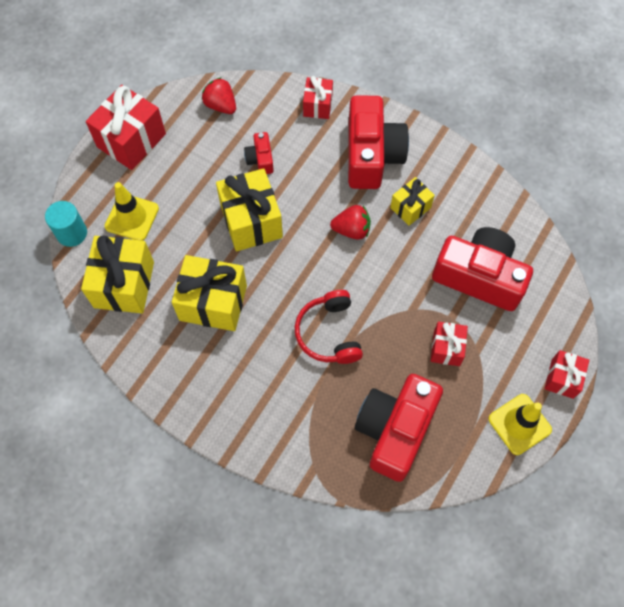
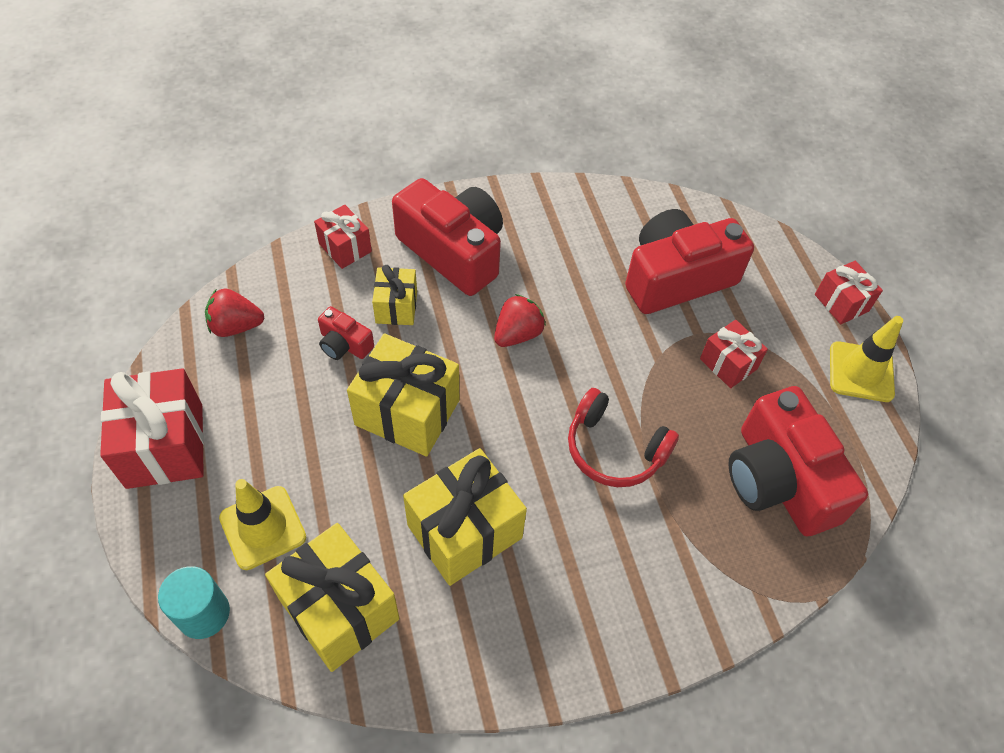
camera: 50 degrees left, 10 degrees down
(410, 208) = (546, 269): yellow gift -> yellow gift (396, 307)

